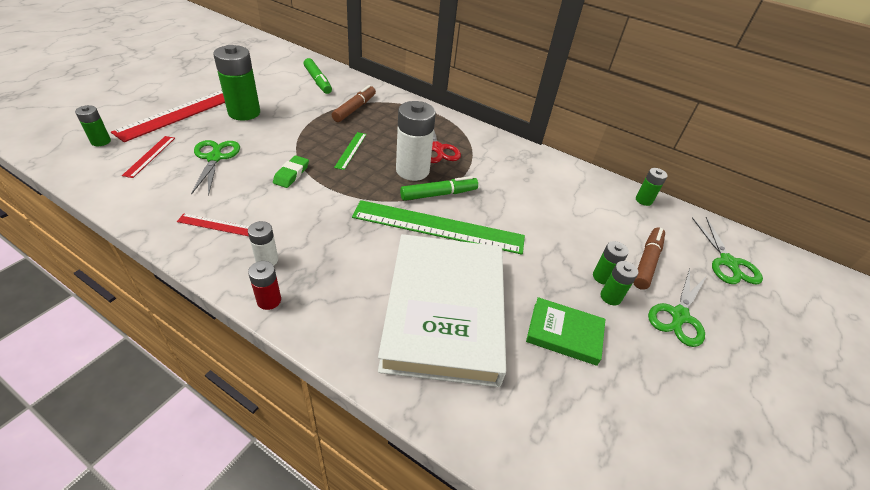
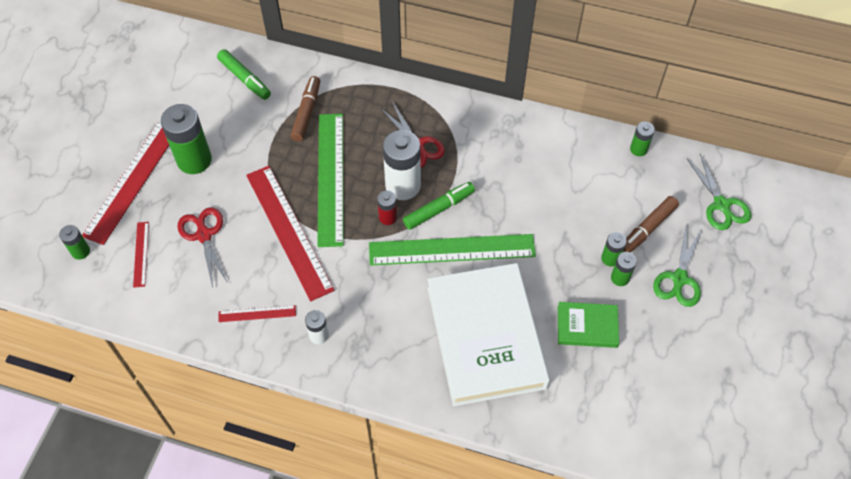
camera: 10 degrees left, 15 degrees up
(215, 157) = (203, 234): green scissors -> red scissors
(269, 300) = (341, 373): red battery -> red battery (387, 217)
(291, 174) = (289, 231): green eraser -> red ruler
(351, 150) = (330, 178): green ruler -> green ruler, size x2.23
(646, 262) = (647, 229): brown marker -> brown marker turned 150 degrees counterclockwise

